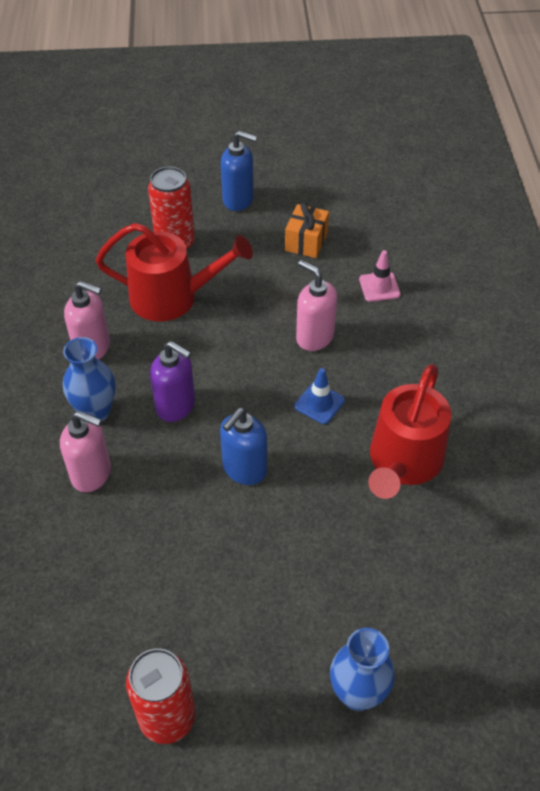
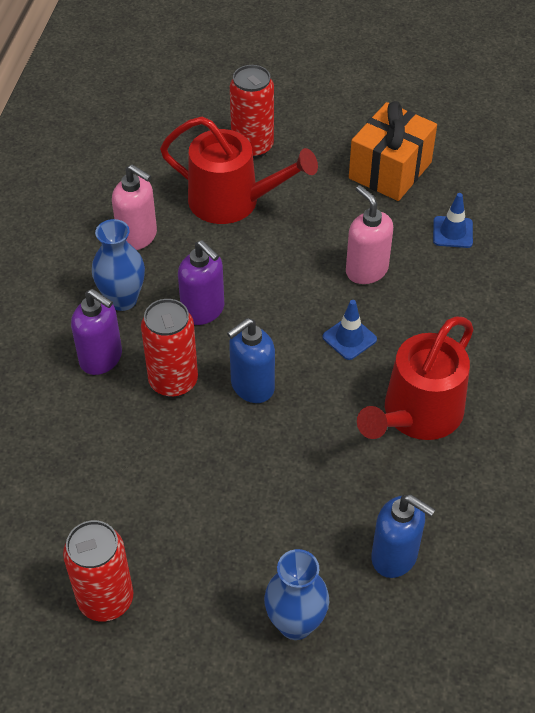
camera: 15 degrees right, 0 degrees up
(92, 474) = (101, 358): pink soap dispenser -> purple soap dispenser
(168, 481) = (173, 381): none -> red can
(238, 200) = (332, 113): blue soap dispenser -> blue soap dispenser (395, 556)
(306, 242) = (390, 170): orange gift -> orange gift, size x1.61
(379, 287) = (452, 232): pink traffic cone -> blue traffic cone

